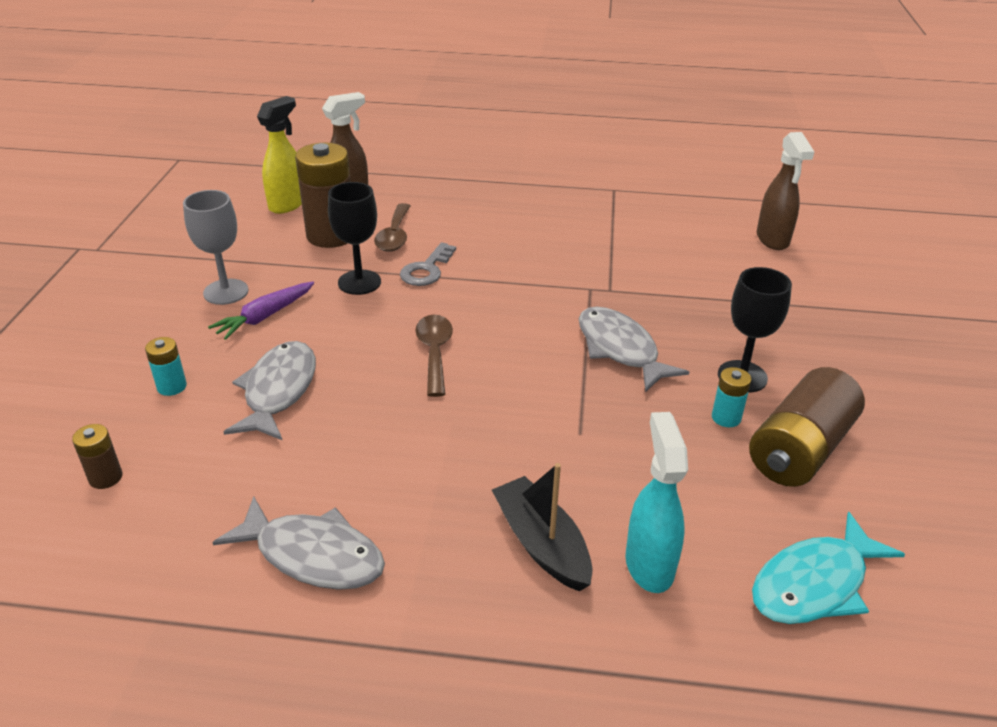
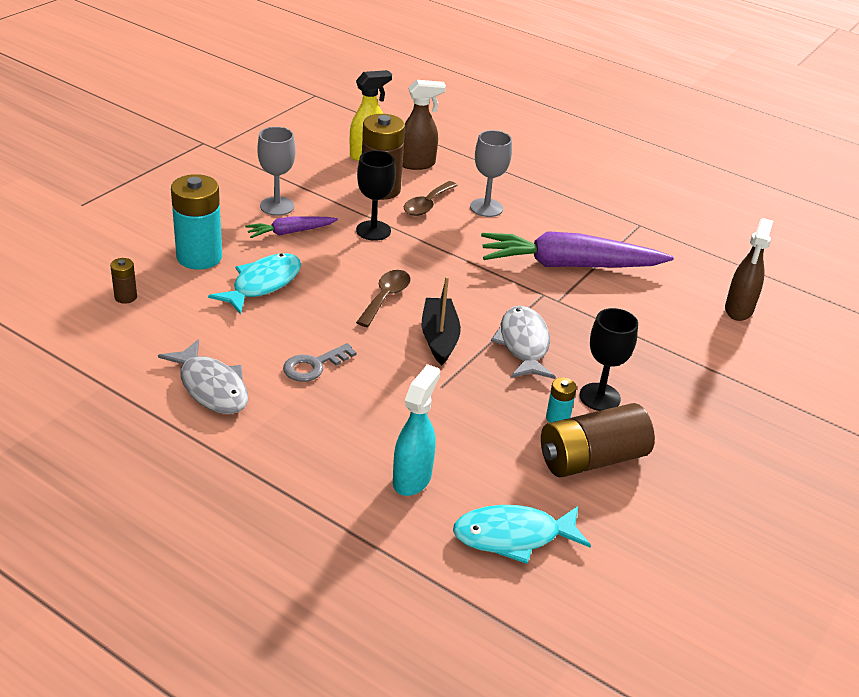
camera: 25 degrees right, 0 degrees up
(172, 386) = (199, 257): turquoise battery -> turquoise battery, size x2.16
(278, 391) = (263, 284): grey fish -> turquoise fish
(427, 269) = (430, 238): grey key -> grey key (314, 366)
(457, 219) = (486, 208): none -> grey goblet
(541, 544) = (354, 439): black boat -> black boat (439, 338)
(588, 250) = (569, 265): none -> purple carrot

